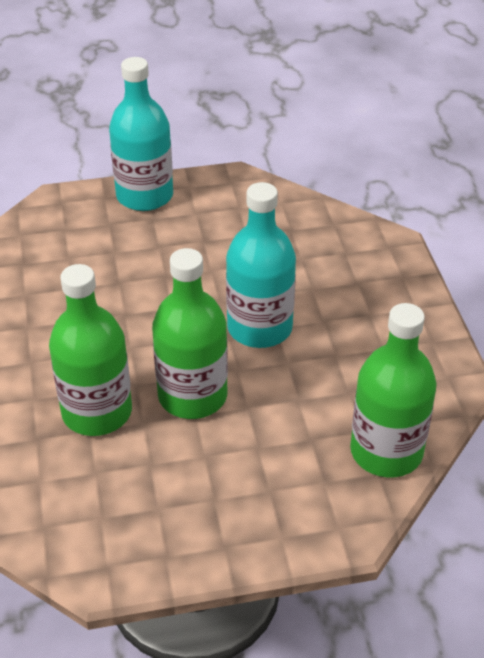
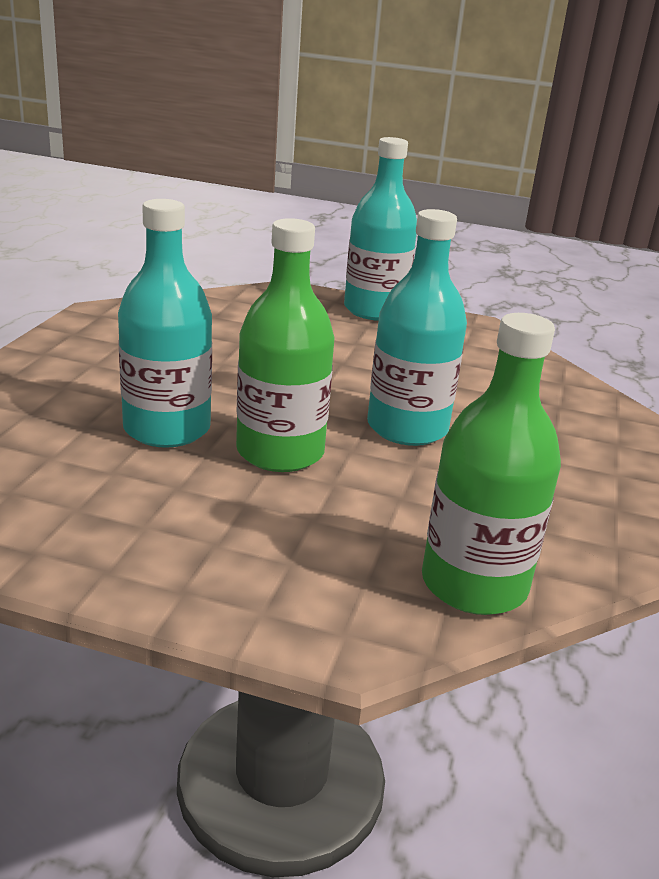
camera: 25 degrees right, 15 degrees down
(97, 412) = (167, 429): green bottle -> turquoise bottle

